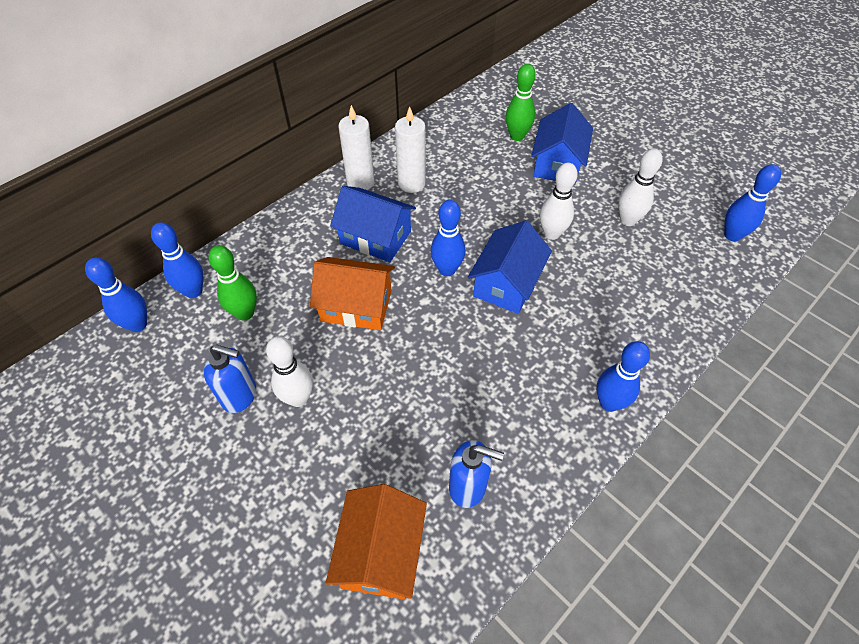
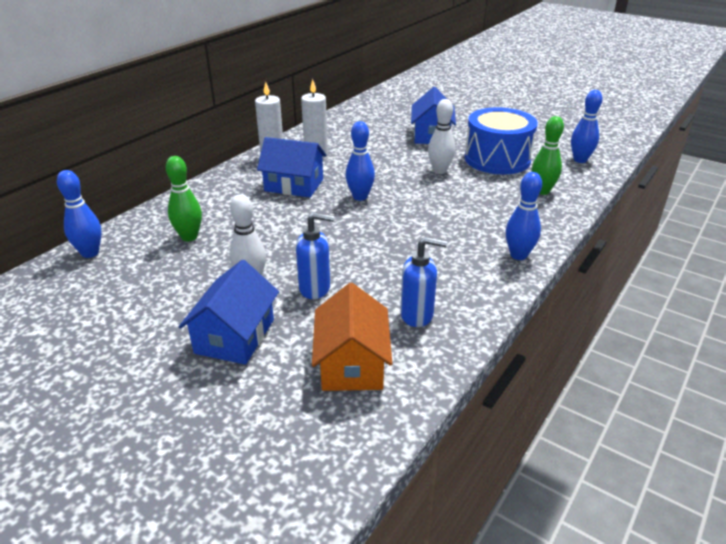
camera: 10 degrees left, 20 degrees down
(193, 291) = (139, 229): blue bowling pin -> none
(240, 395) = (196, 285): blue soap dispenser -> blue soap dispenser (315, 288)
(356, 305) = (288, 223): orange house -> none
(506, 283) = (412, 200): blue house -> blue house (235, 336)
(517, 136) = (394, 124): green bowling pin -> green bowling pin (542, 191)
(627, 220) = (497, 159): white bowling pin -> blue drum

